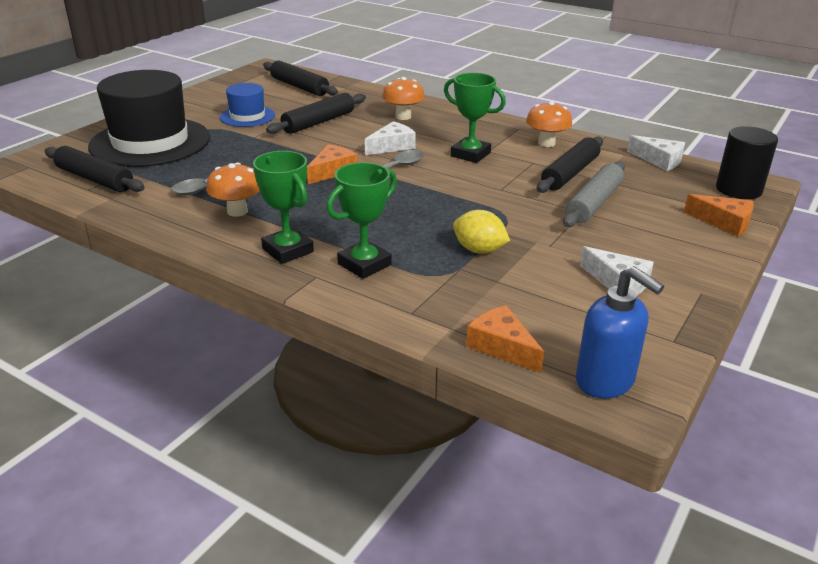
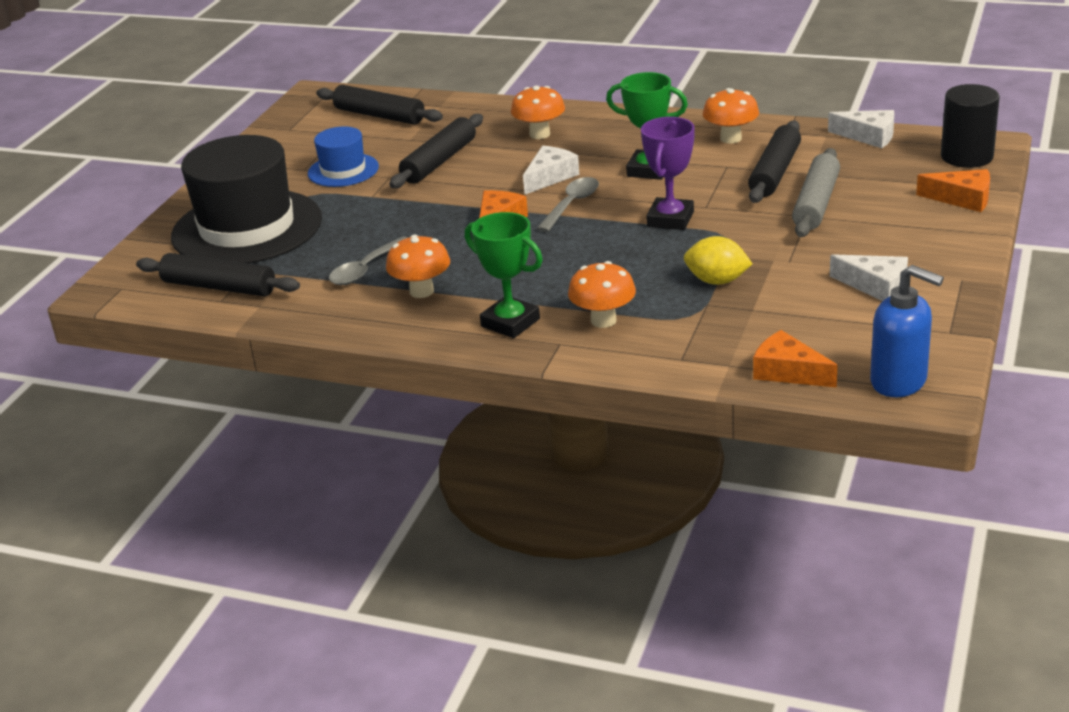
camera: 10 degrees left, 0 degrees up
(364, 264) = (603, 320): green trophy -> orange mushroom
(467, 193) = (670, 219): none -> purple trophy

